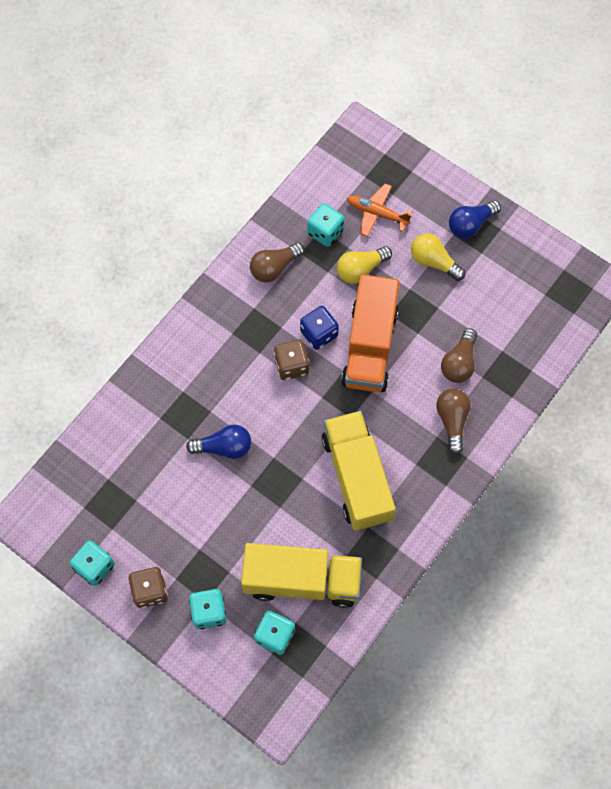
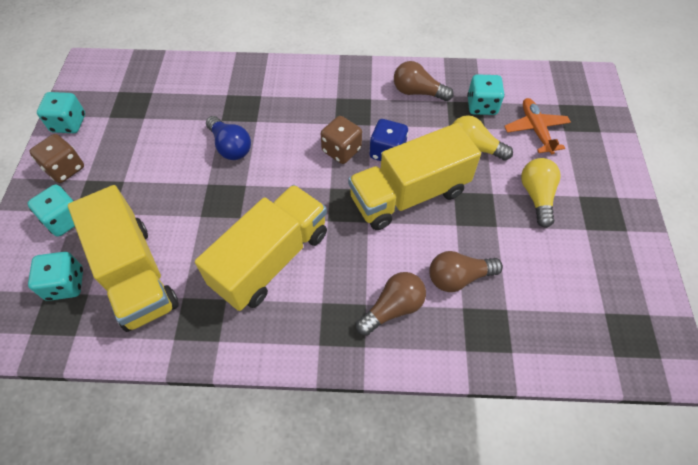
camera: 55 degrees right, 10 degrees down
(369, 346) = (409, 195): orange truck -> yellow truck
(470, 224) = (603, 204): blue light bulb -> none

